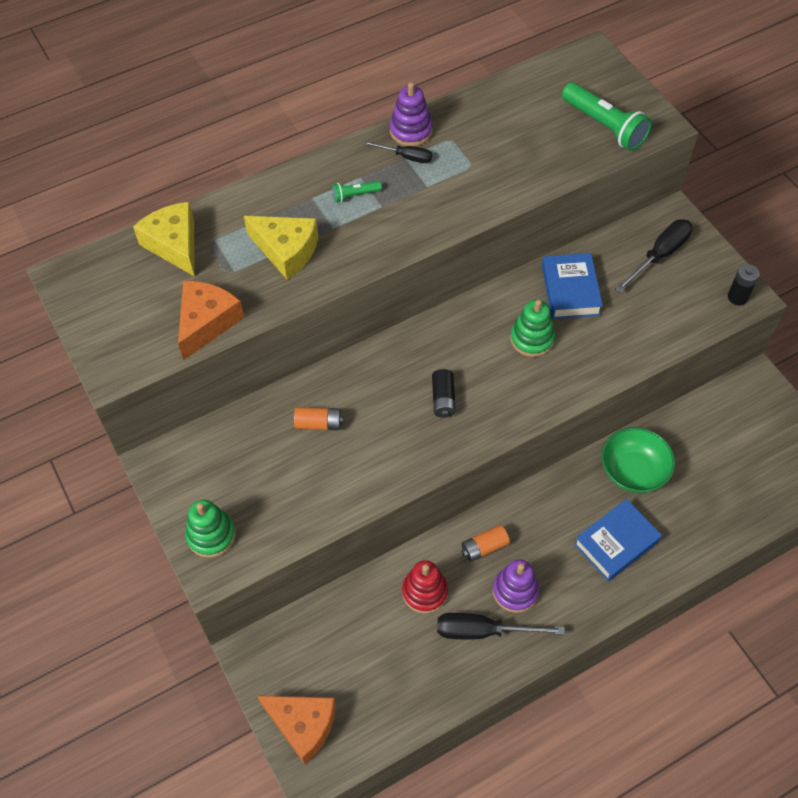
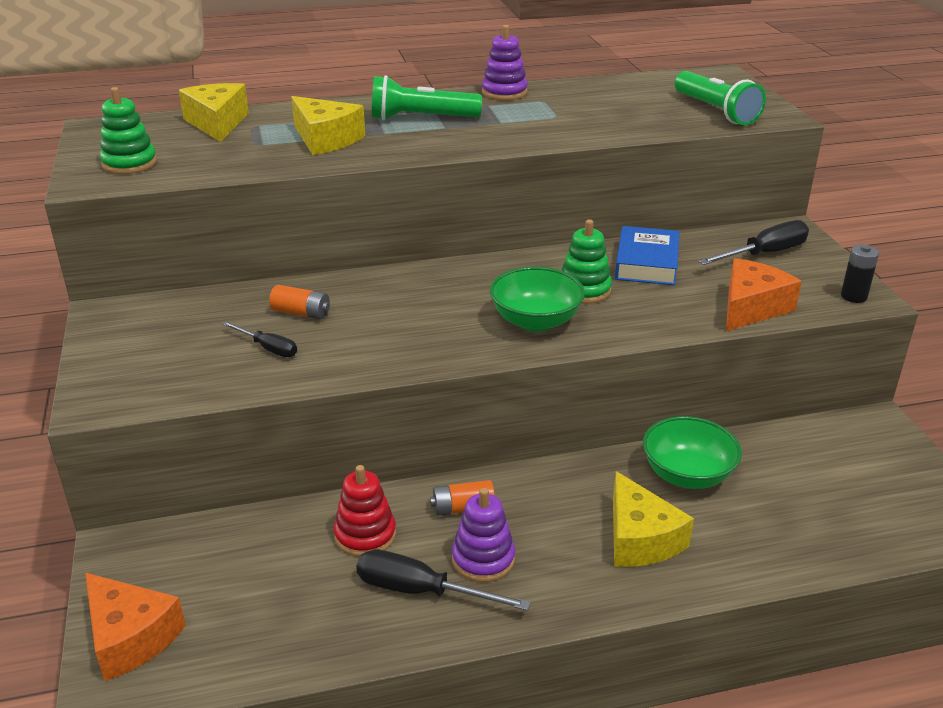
camera: 15 degrees right, 25 degrees down
(206, 322) = (208, 168): orange cheese -> orange cheese (751, 307)
(211, 535) = (118, 375): green stacking toy -> green stacking toy (129, 163)
(355, 195) = (421, 118): green flashlight -> green flashlight, size x2.07
(406, 157) = (489, 105): black screwdriver -> black screwdriver (268, 348)
(443, 399) = (455, 317): black battery -> none
(507, 388) = (535, 321): none -> green bowl
(616, 543) = (640, 538): blue book -> yellow cheese

